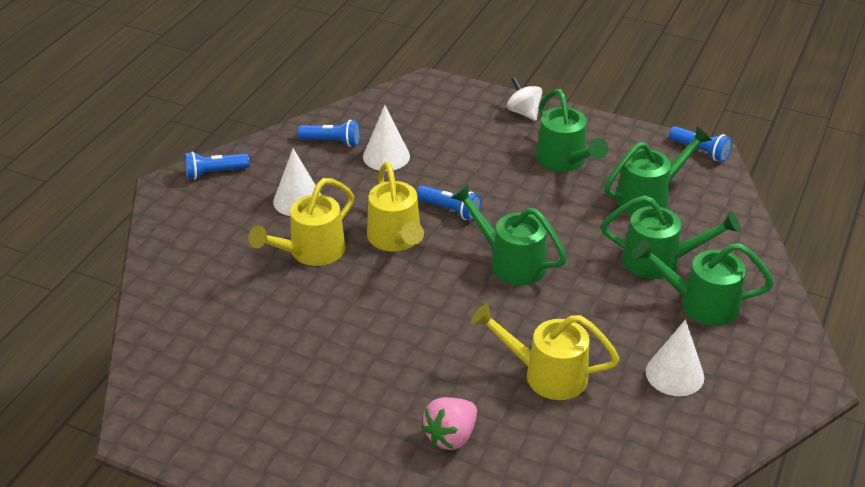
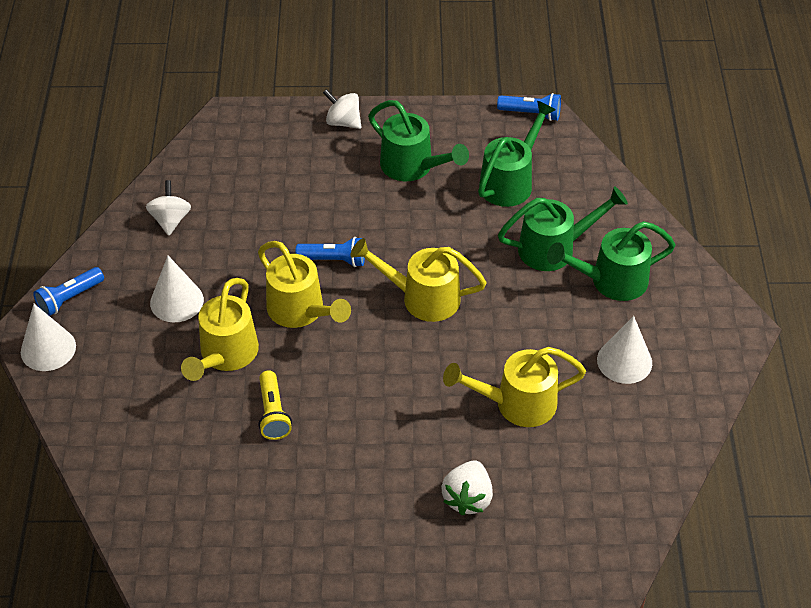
camera: 25 degrees left, 10 degrees up
(321, 308) = (273, 413): none -> yellow flashlight
(332, 142) = (170, 220): blue flashlight -> white spinning top
(386, 156) = (236, 219): white cone -> white cone (48, 349)
(451, 436) = (467, 498): pink strawberry -> white strawberry
(510, 262) = (422, 297): green watering can -> yellow watering can

